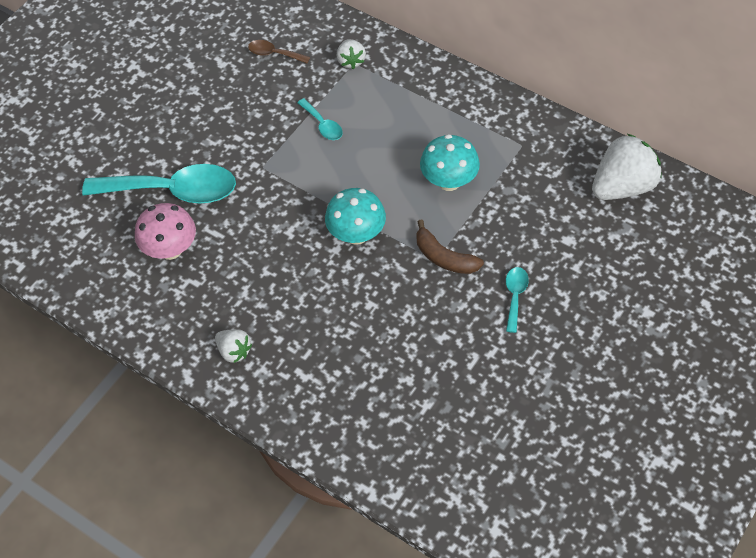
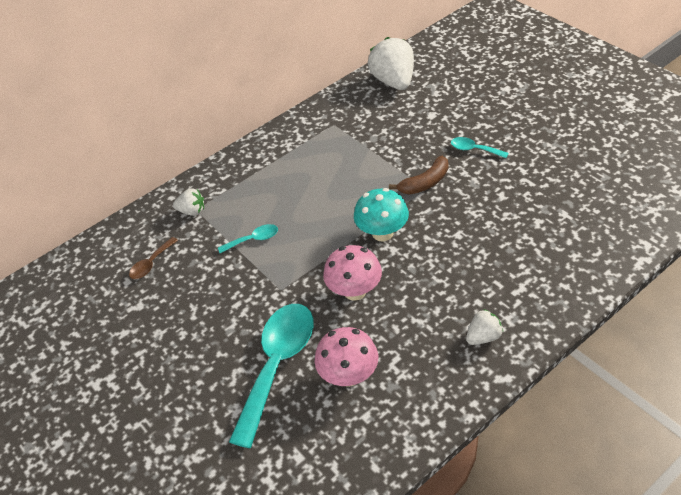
camera: 70 degrees left, 10 degrees down
(272, 229) = (355, 291): none -> pink mushroom
(449, 181) = (351, 169): turquoise mushroom -> none

